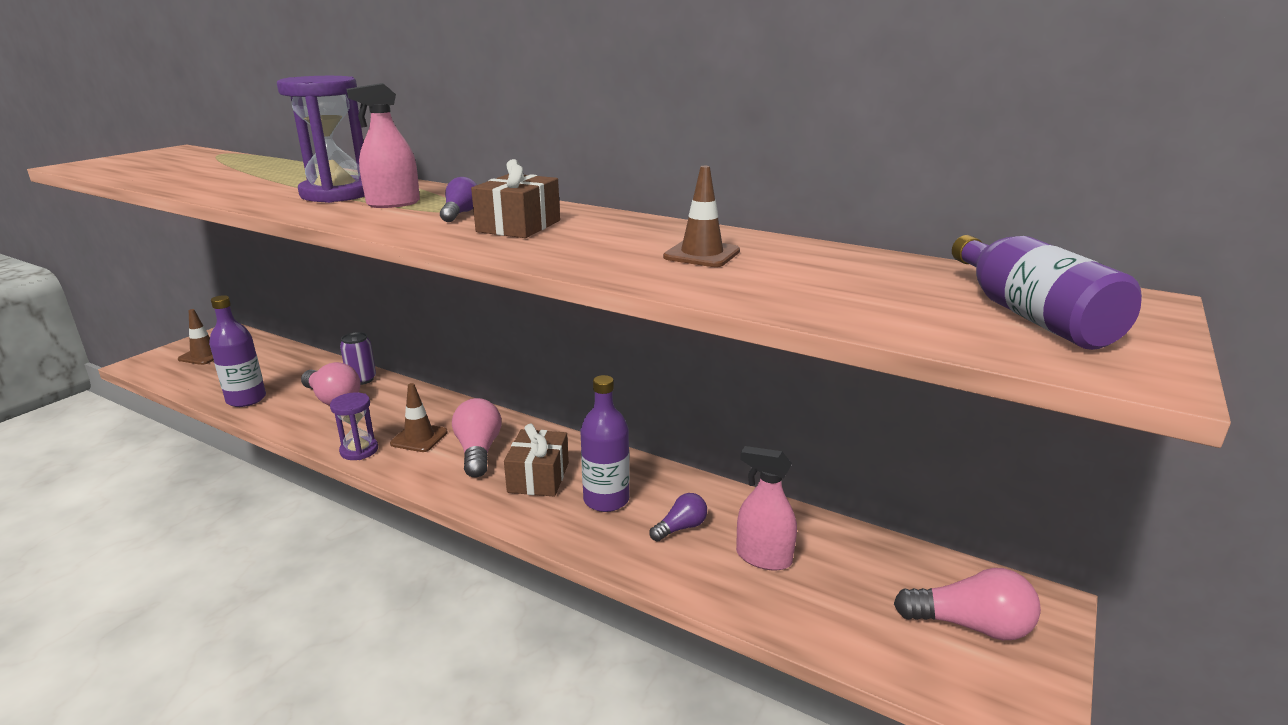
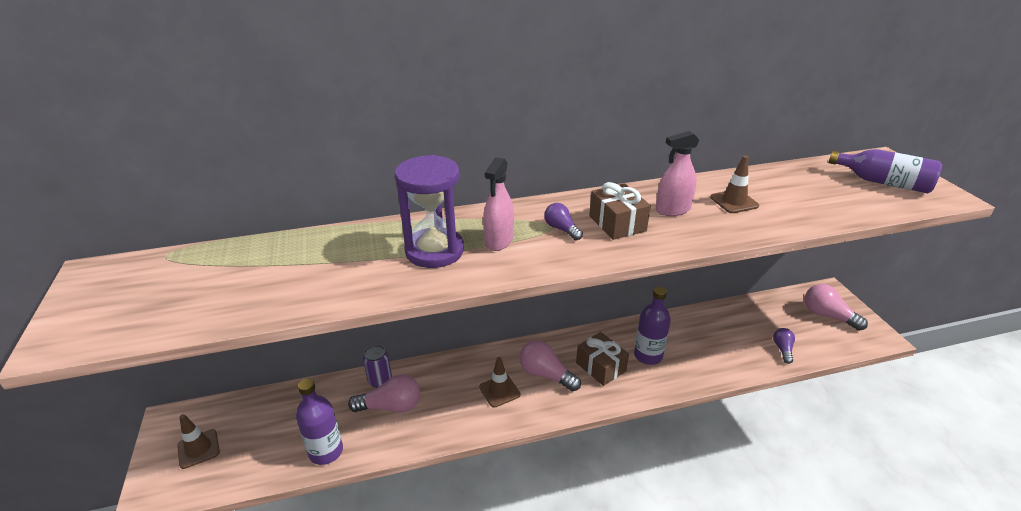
camera: 45 degrees left, 10 degrees up
(359, 450) = (483, 424): purple hourglass -> none
(681, 528) = (696, 346): purple light bulb -> purple light bulb (782, 349)
(763, 557) = (741, 337): pink spray bottle -> pink spray bottle (673, 210)
(970, 625) = (827, 315): pink light bulb -> pink light bulb turned 105 degrees counterclockwise

